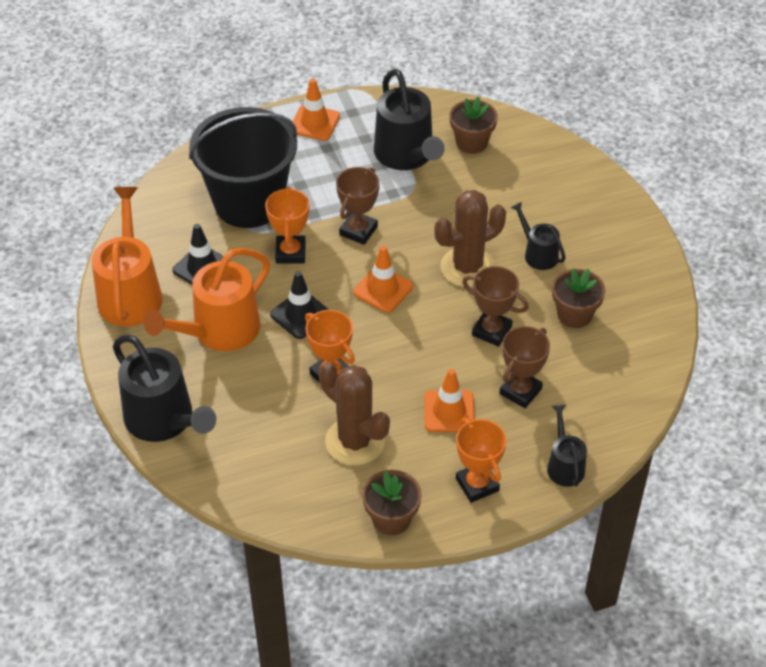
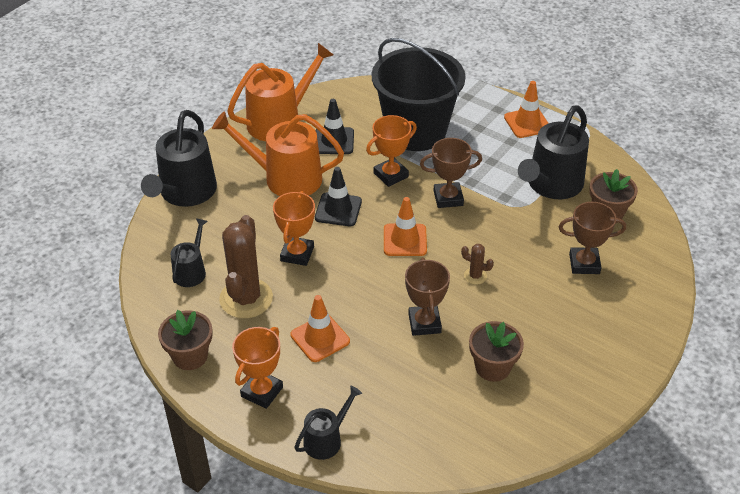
camera: 55 degrees right, 5 degrees down
(467, 267) = (475, 276): brown cactus -> brown cactus, size x0.44
(520, 391) = (379, 372): brown trophy -> brown trophy (584, 264)
(538, 254) = (534, 311): black watering can -> black watering can (191, 271)

